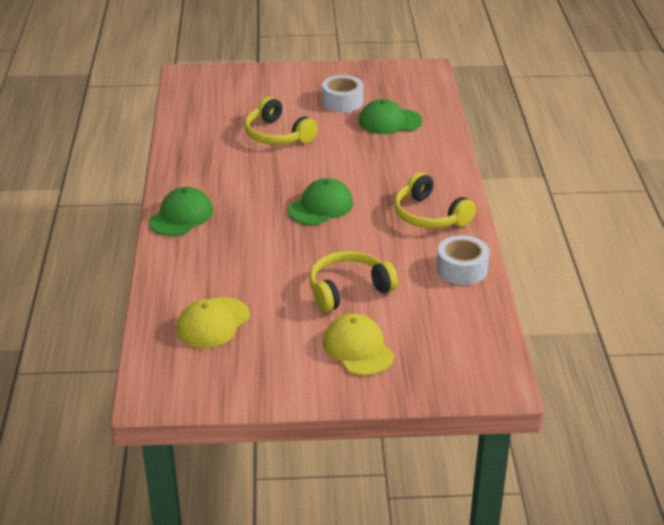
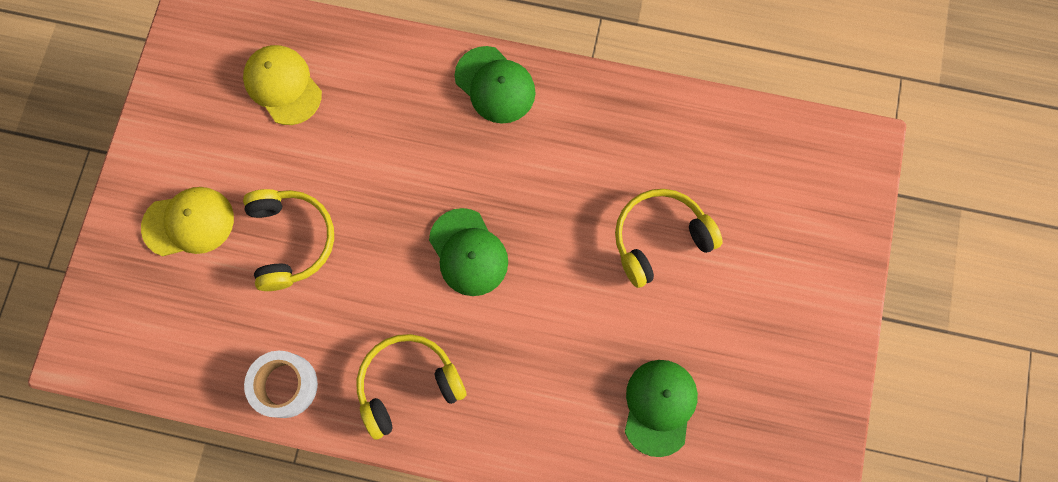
camera: 105 degrees right, 40 degrees up
(342, 102) = (733, 353): white tape -> none

